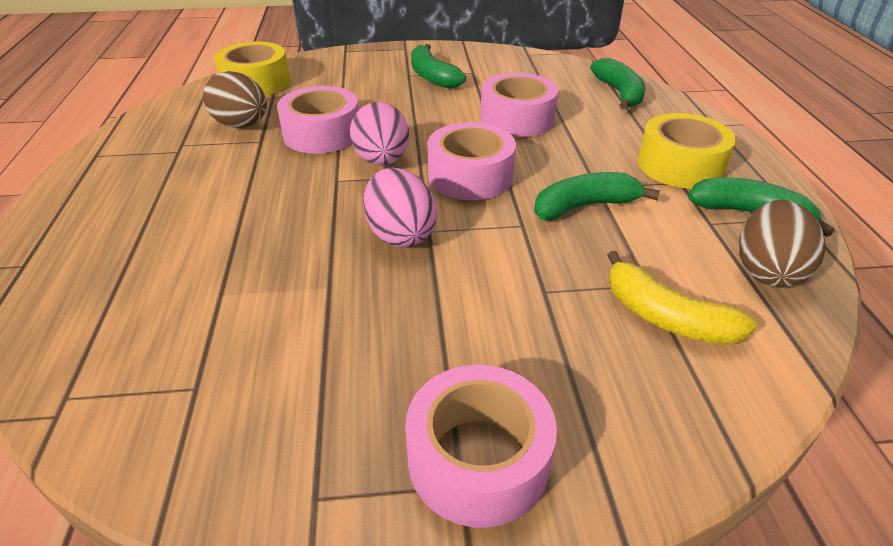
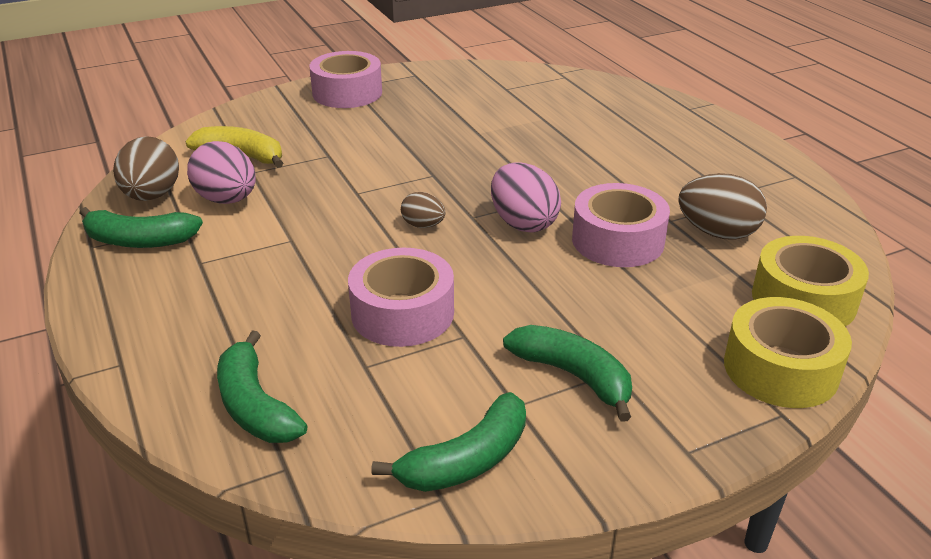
camera: 160 degrees right, 5 degrees down
(400, 234) = (453, 168): pink egg -> pink egg (227, 200)
(470, 176) = (423, 225): pink tape -> brown egg
(584, 206) = (303, 217): green banana -> green banana (467, 460)
(680, 165) = (194, 283): yellow tape -> yellow tape (780, 369)

